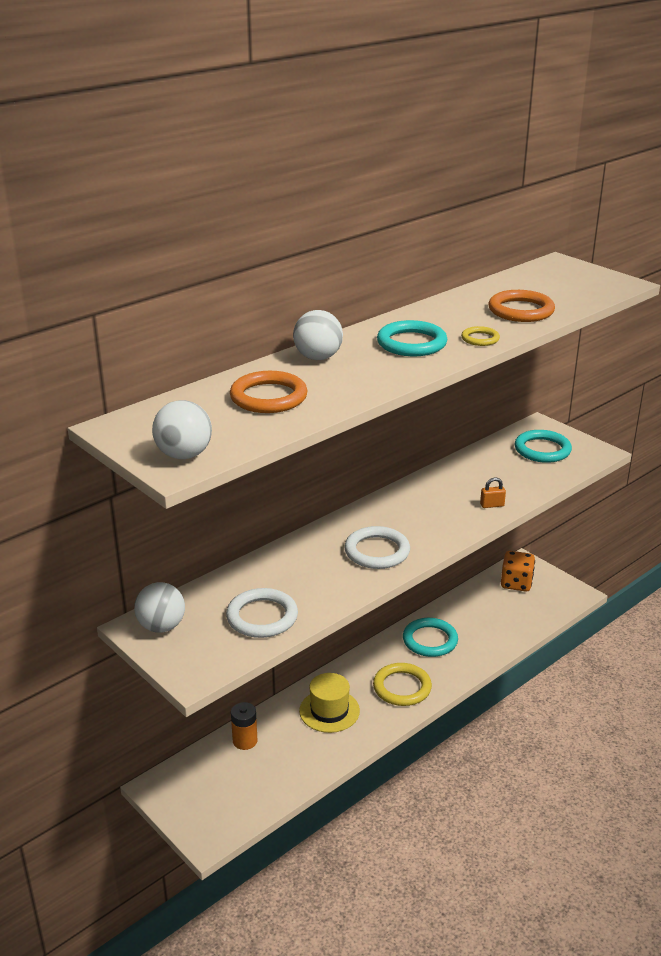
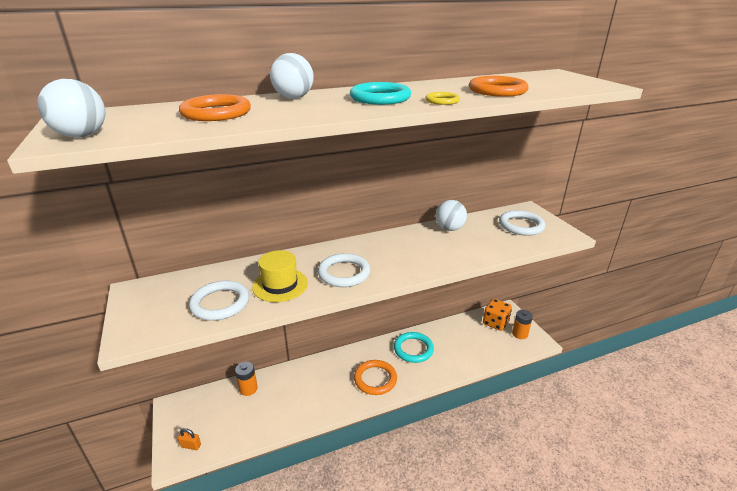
camera: 20 degrees right, 0 degrees up
(161, 627) = (148, 294): white ball -> white ball (449, 229)
(329, 711) = (316, 382): yellow hat -> yellow hat (280, 285)
(402, 687) = (375, 379): yellow ring -> orange ring
(492, 505) = (457, 257): orange padlock -> orange padlock (191, 446)
(542, 450) = (521, 225): turquoise ring -> white ring
(551, 590) = (520, 334): none -> orange battery

